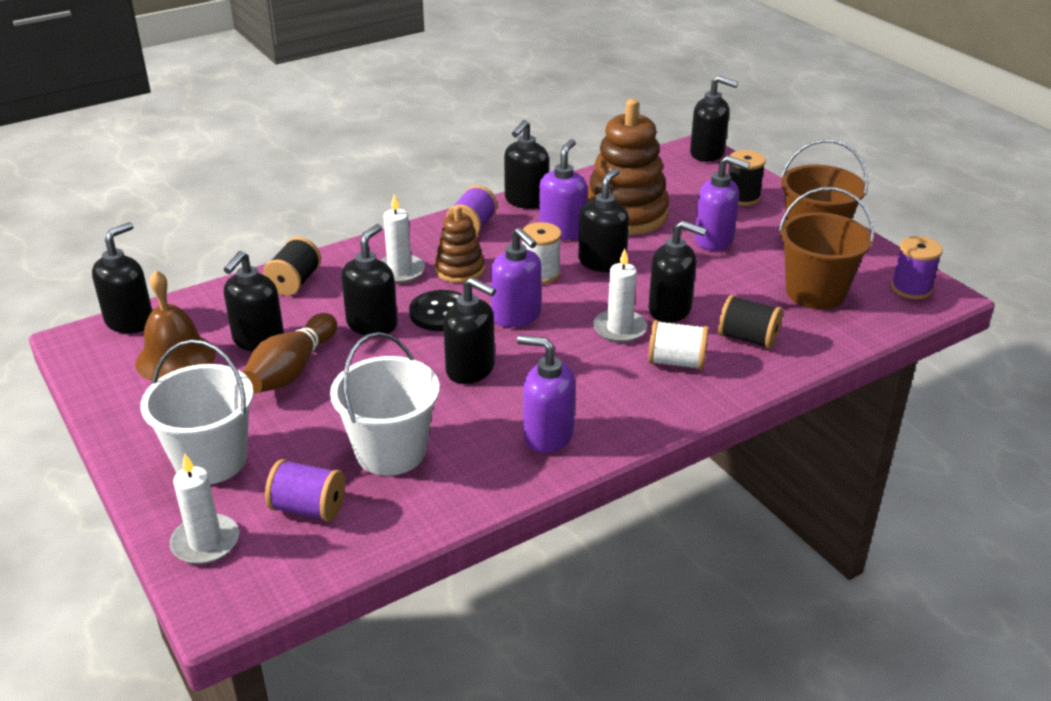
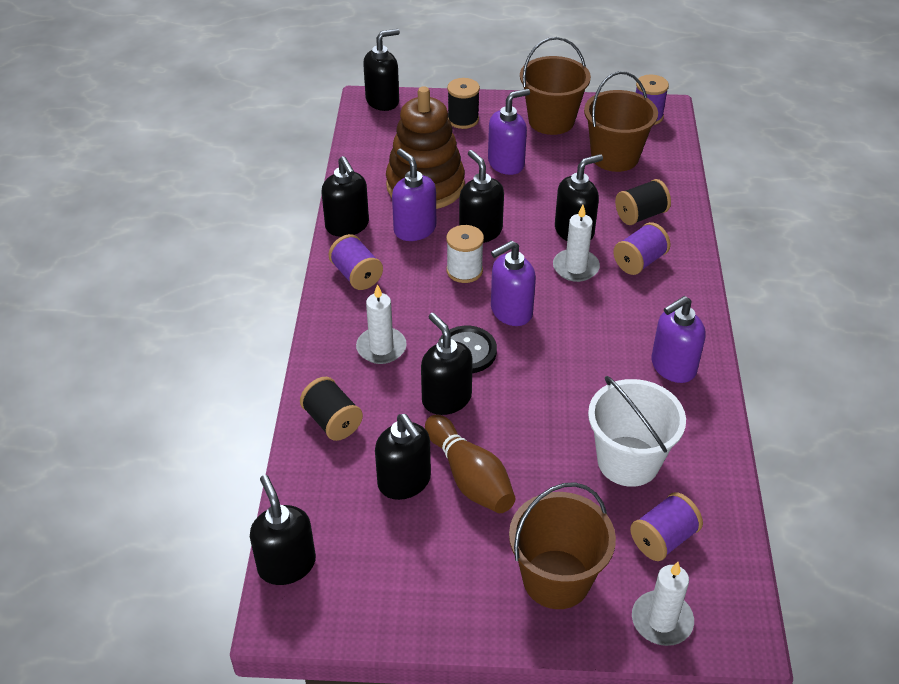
camera: 55 degrees left, 10 degrees up
(175, 358) = (381, 551): brown bell -> none
(211, 460) = (556, 579): white bucket -> brown bucket
(459, 270) = (414, 312): brown stacking toy -> none
(471, 369) = (560, 369): black soap dispenser -> none
(516, 316) = (511, 311): purple soap dispenser -> purple soap dispenser turned 150 degrees clockwise
(676, 362) = (639, 261): white spool -> purple spool

